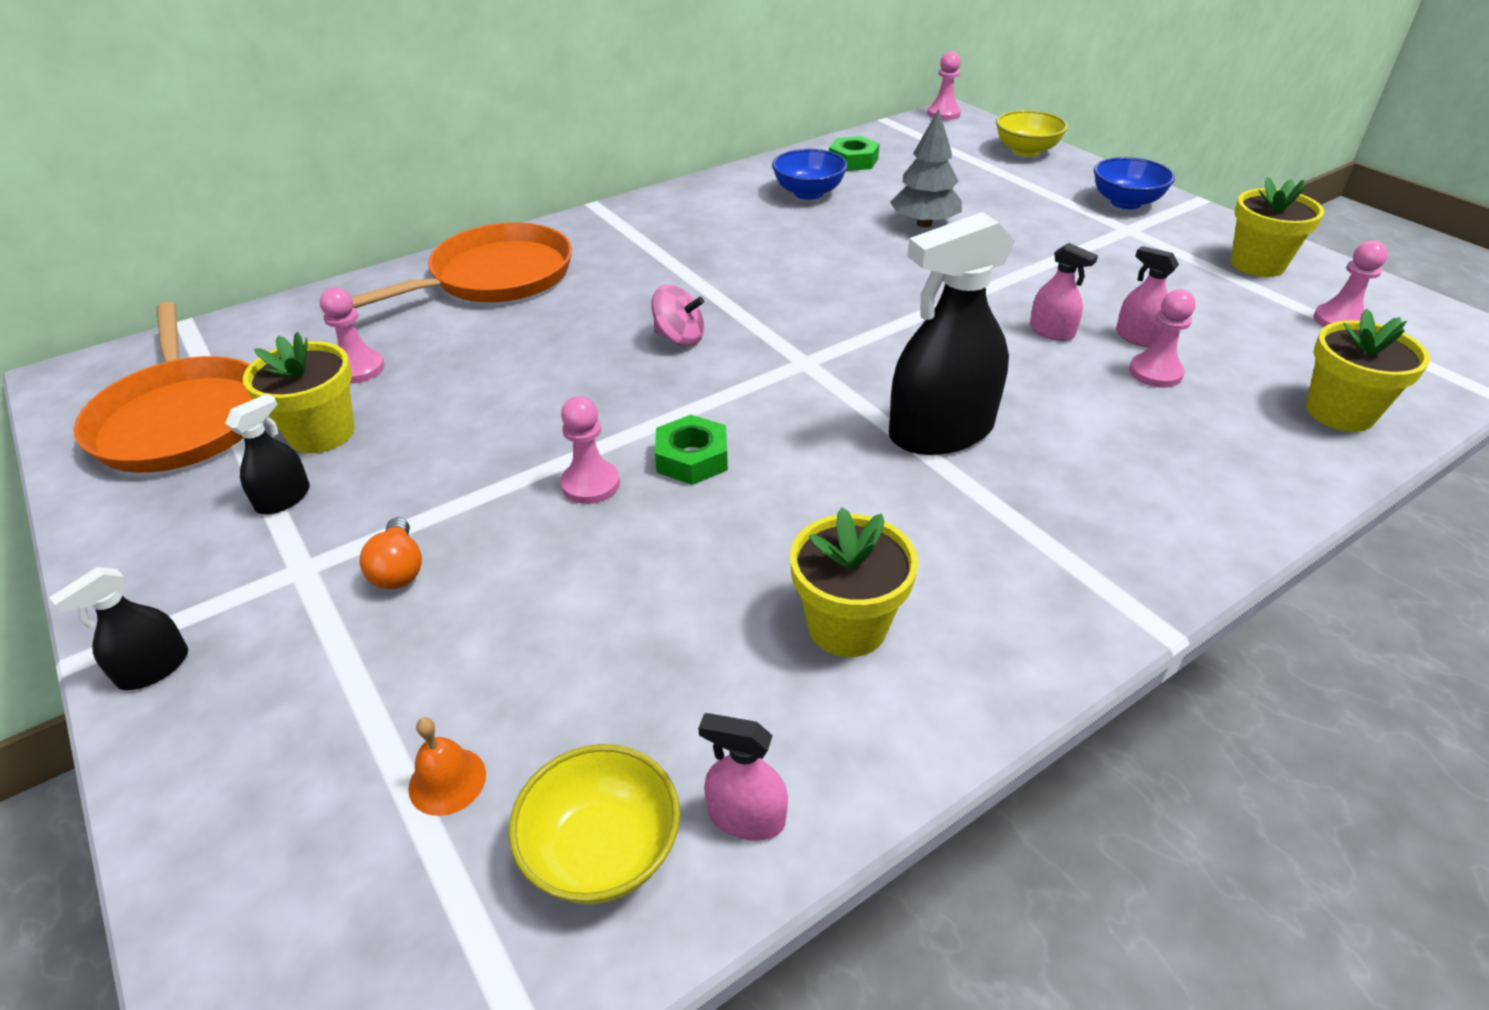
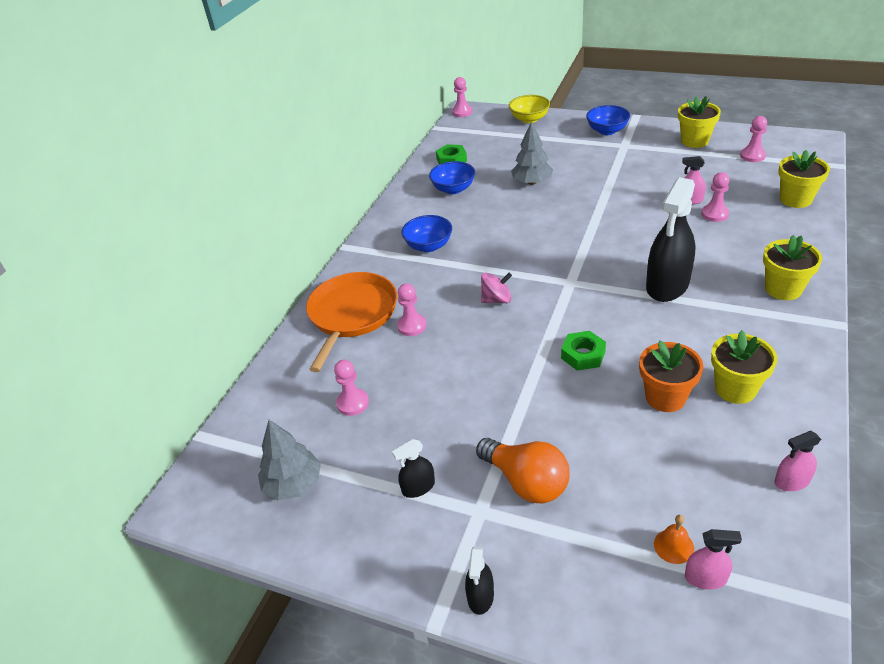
camera: 30 degrees left, 0 degrees up
(182, 419) = (293, 484): orange pan -> grey tree
(283, 498) = (418, 487): black spray bottle -> black spray bottle turned 120 degrees counterclockwise
(321, 433) = (386, 446): yellow flower pot -> yellow flower pot (783, 289)
(399, 569) = (526, 482): orange light bulb -> orange light bulb, size x1.81
(590, 484) = (555, 392): pink pawn -> pink pawn (412, 326)
(602, 851) = (762, 528): yellow bowl -> none
(687, 242) = (429, 246): none -> blue bowl
(726, 575) = (665, 397): none -> orange flower pot
(1051, 331) = (653, 214): pink spray bottle -> pink spray bottle (705, 578)

